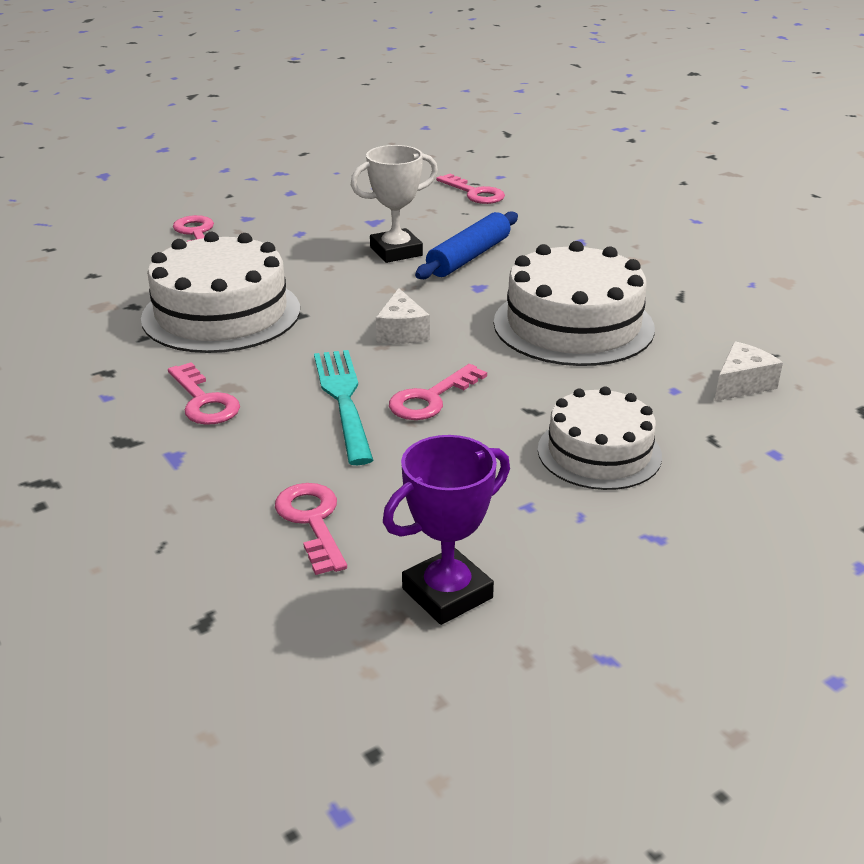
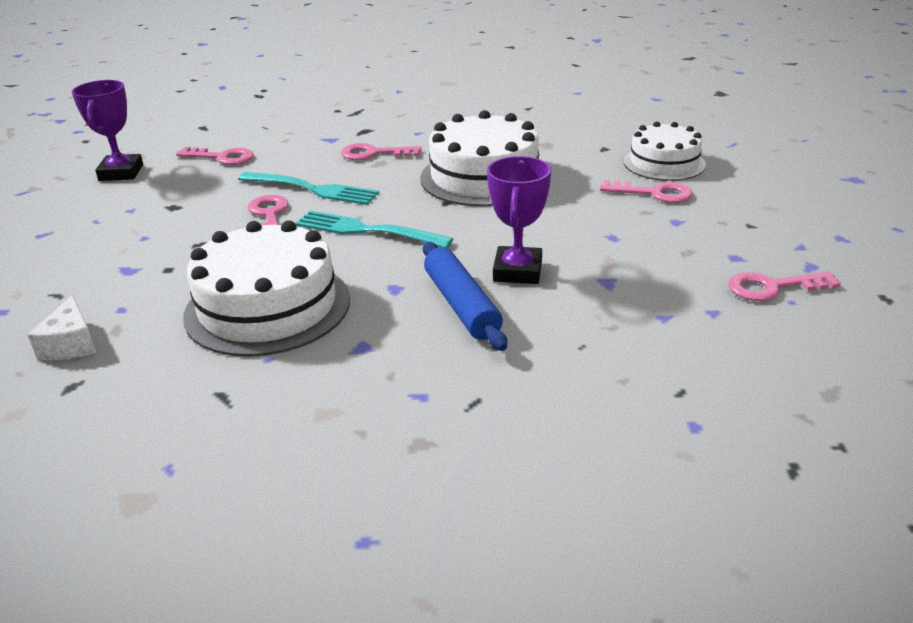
camera: 125 degrees right, 0 degrees up
(396, 251) = (517, 271): white trophy -> purple trophy
(402, 332) = (367, 230): white cheese -> turquoise fork
(475, 193) = (640, 377): pink key -> pink key (772, 287)
(599, 452) = (124, 248): white cake -> white cake (664, 163)

